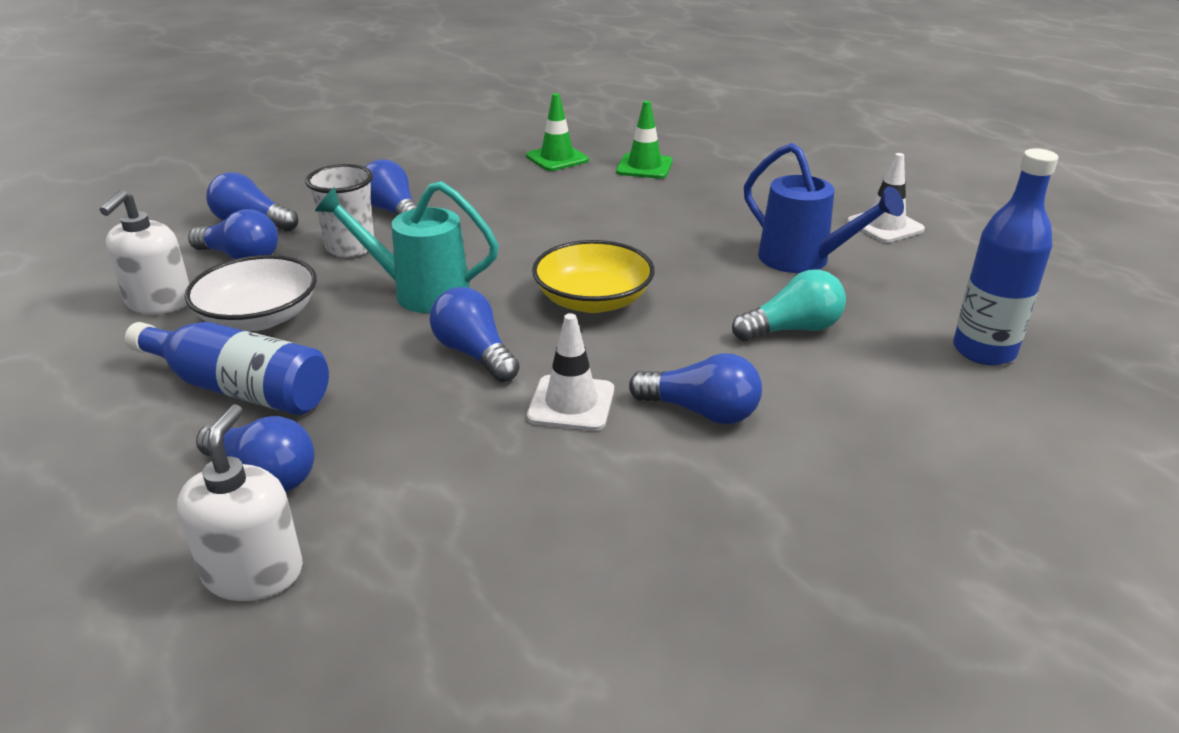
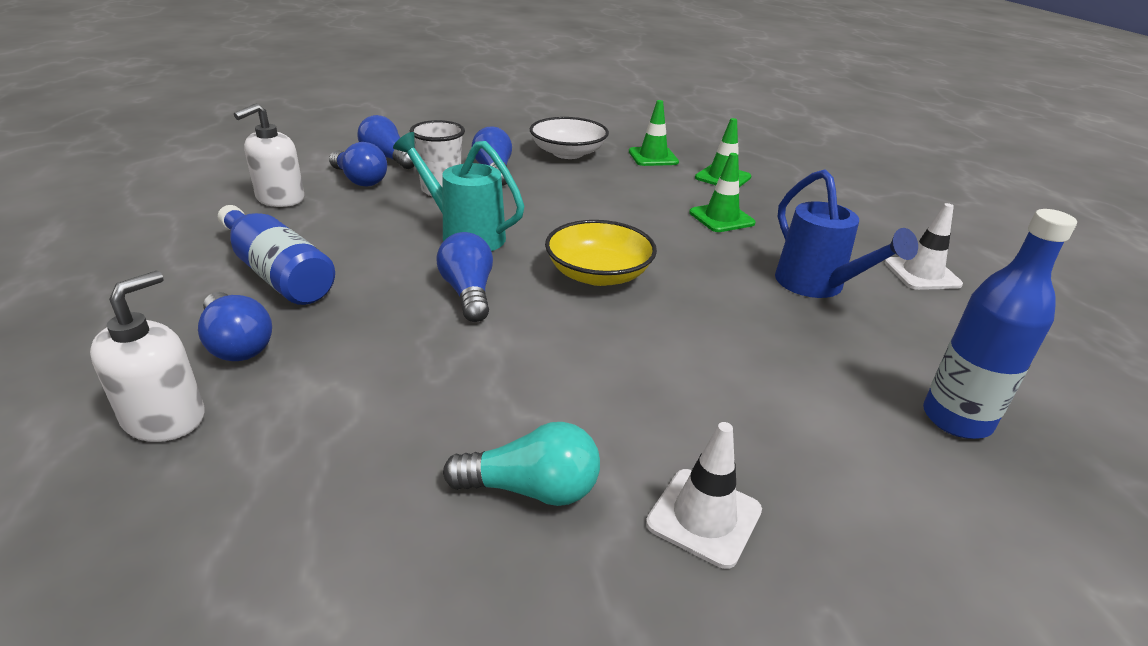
camera: 20 degrees right, 0 degrees up
(259, 318) = (335, 225): white bowl -> white bowl (568, 153)
(571, 403) = (514, 355): white traffic cone -> white traffic cone (704, 517)
(672, 212) = (721, 218): none -> green traffic cone
(701, 411) = (623, 396): blue light bulb -> none
(792, 329) = (763, 345): turquoise light bulb -> turquoise light bulb (532, 489)

